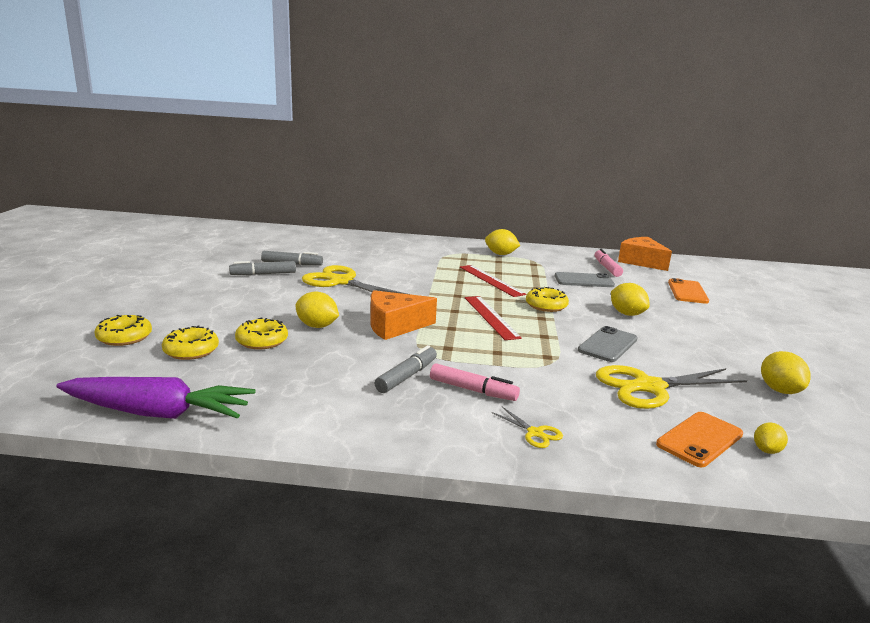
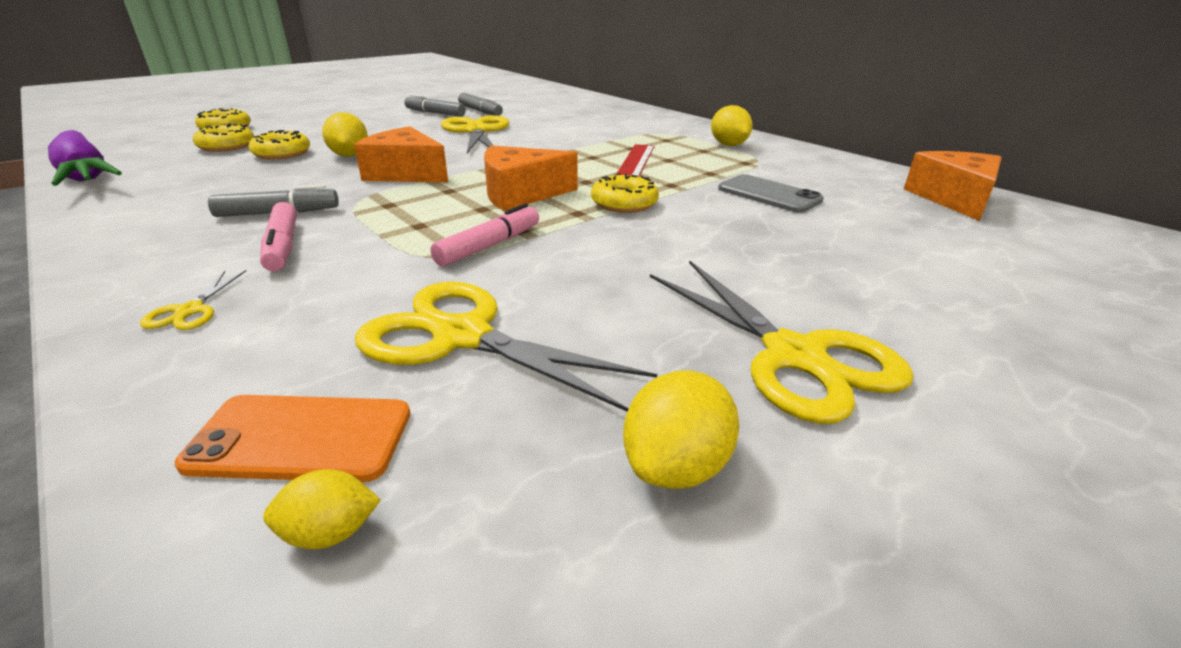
camera: 45 degrees right, 10 degrees up
(490, 317) = (521, 194): red ruler -> orange cheese
(607, 268) = (857, 191): pink marker -> pink marker (489, 246)
(607, 345) = (570, 267): grey phone -> none
(627, 314) = (719, 246): yellow lemon -> none
(687, 292) = (936, 255): orange phone -> none
(733, 346) = (794, 356): none -> yellow scissors

